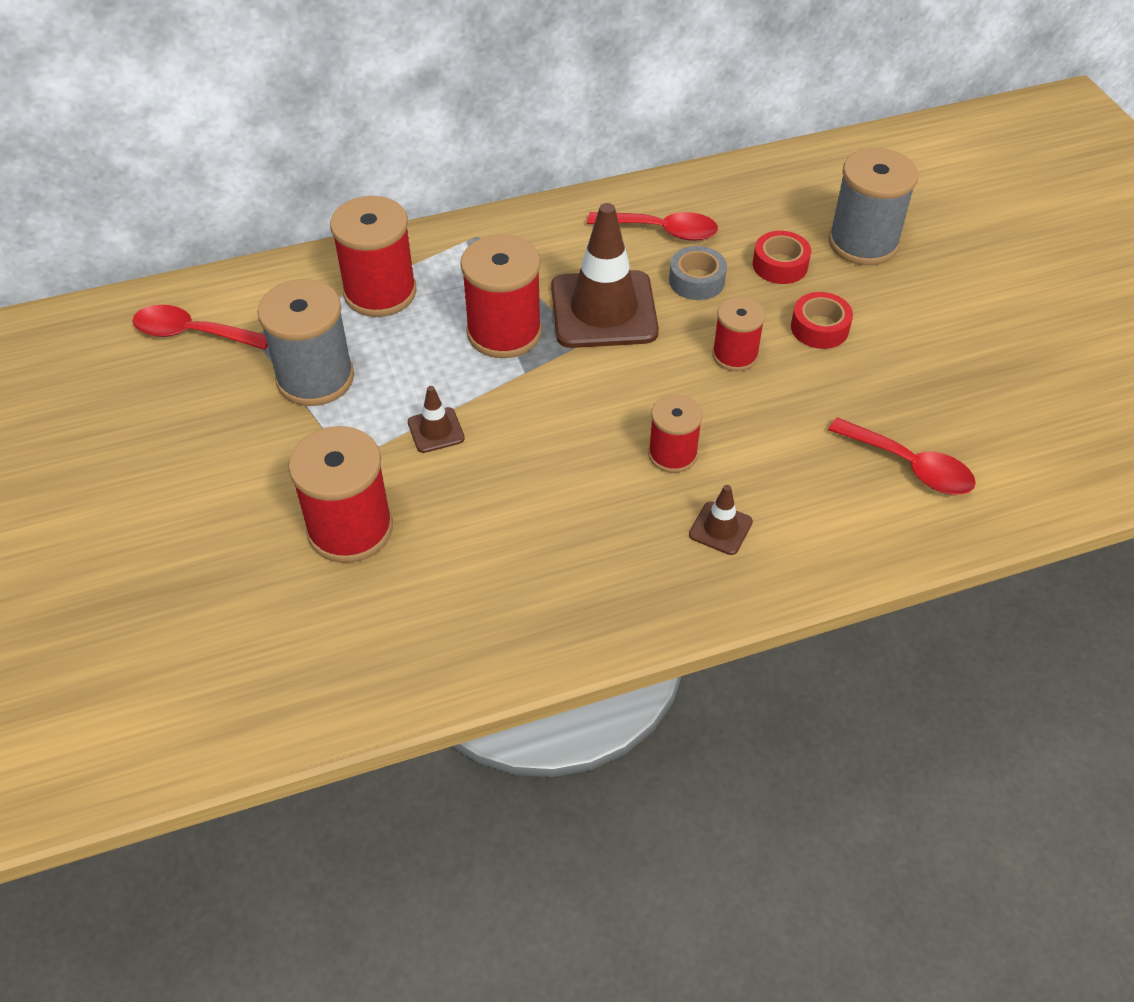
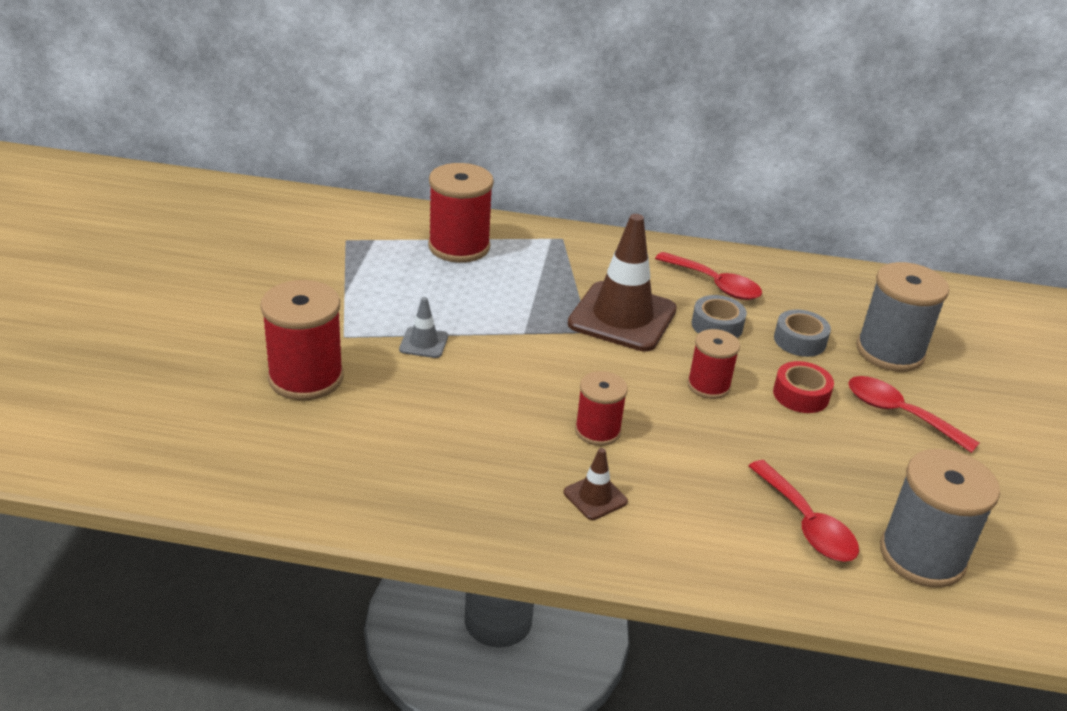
camera: 25 degrees right, 15 degrees down
(192, 333) = (306, 224): red spoon -> red spoon (898, 414)
(315, 378) = (366, 279): grey spool -> grey spool (922, 556)
(436, 430) = (424, 343): brown traffic cone -> grey traffic cone
(504, 332) = (530, 303): red spool -> none
(780, 265) = (799, 341): red tape -> grey tape

